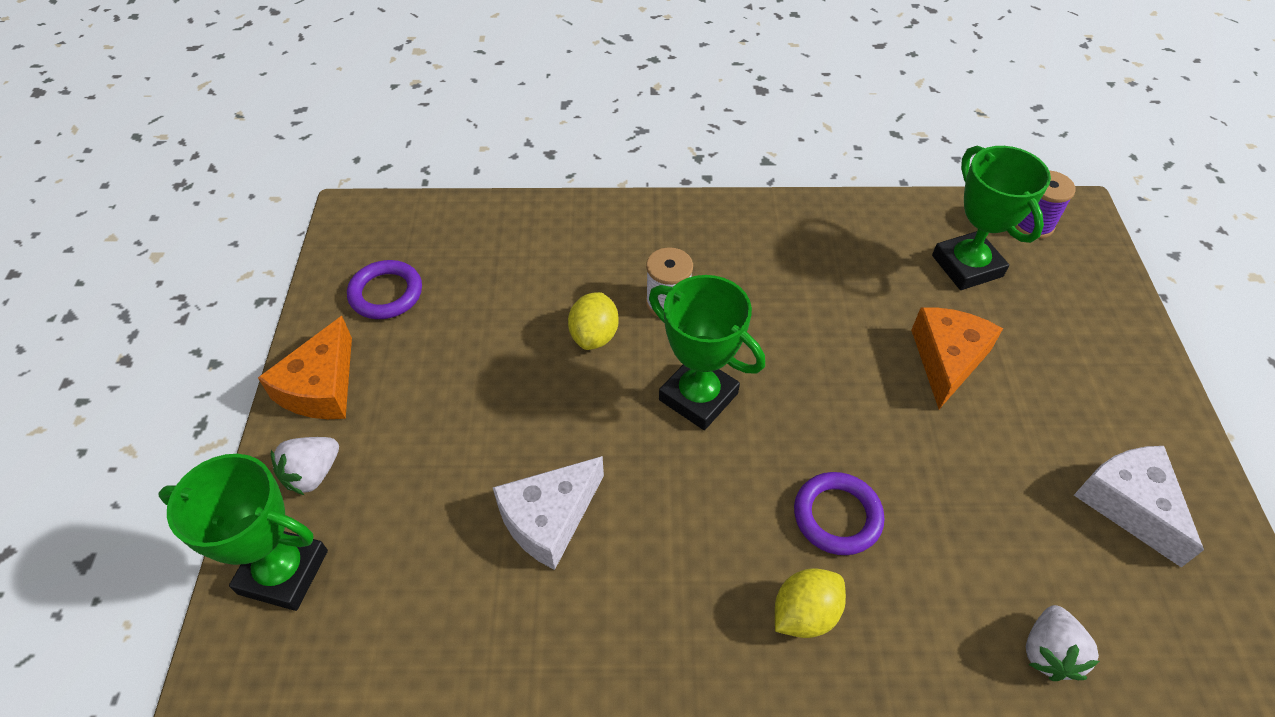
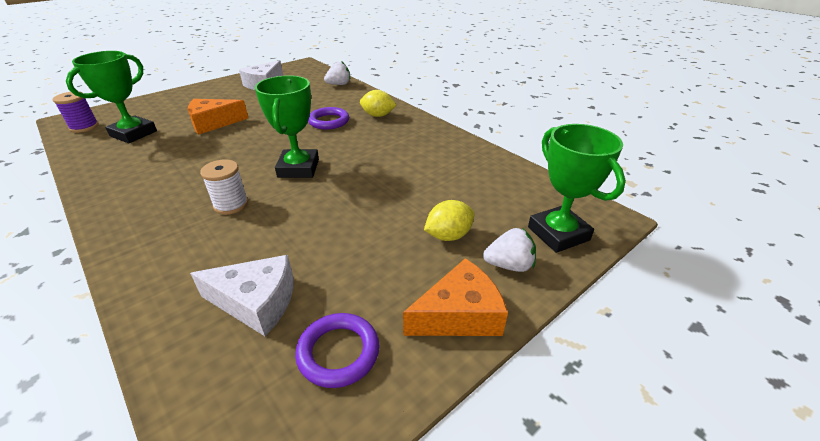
camera: 130 degrees left, 15 degrees down
(549, 519) = (416, 175): white cheese -> white cheese (256, 302)
(594, 336) = (285, 218): yellow lemon -> yellow lemon (448, 235)

